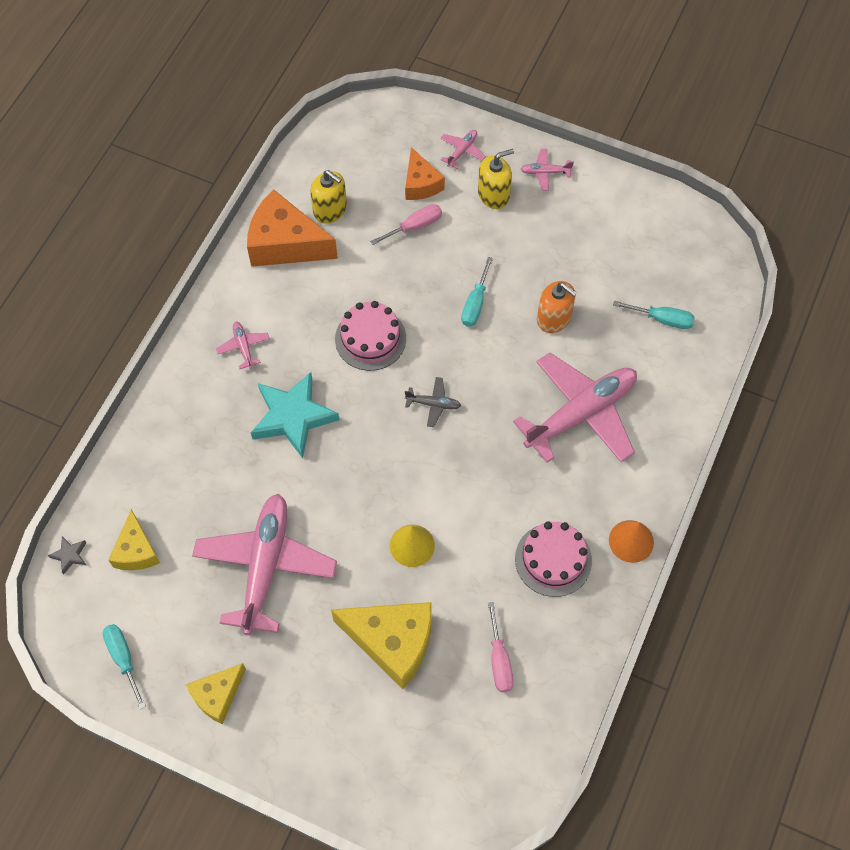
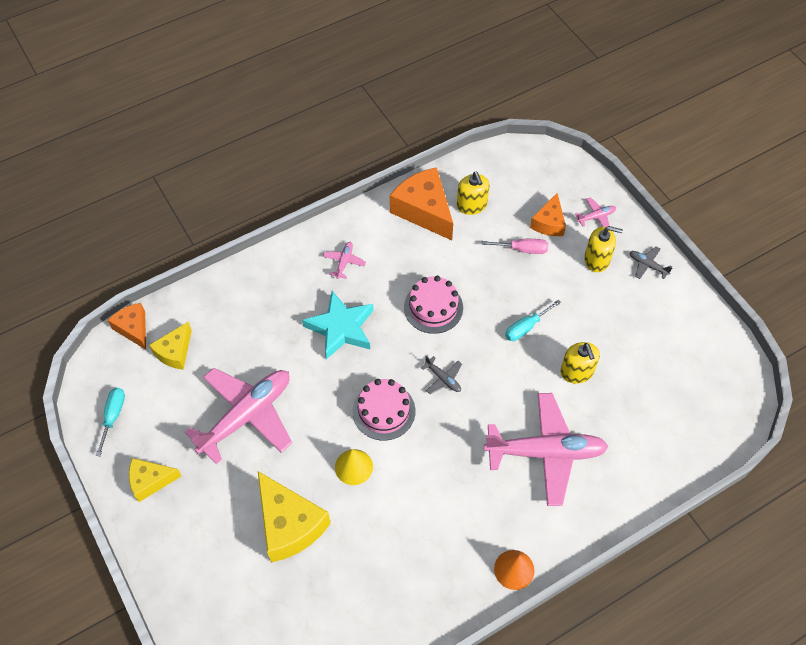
camera: 35 degrees right, 5 degrees down
(70, 555) = (133, 329): grey star -> orange cheese
(499, 660) = (352, 589): pink screwdriver -> none
(545, 172) = (647, 265): pink plane -> grey plane
(553, 559) = (445, 544): pink cake -> pink cake (384, 411)
(554, 318) = (577, 372): orange soap dispenser -> yellow soap dispenser
(662, 319) = (660, 422): turquoise screwdriver -> none

